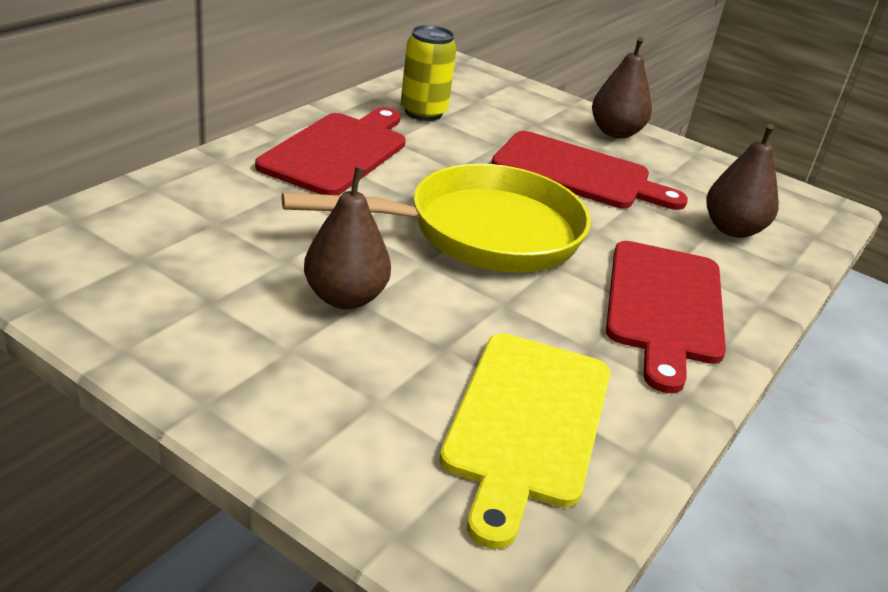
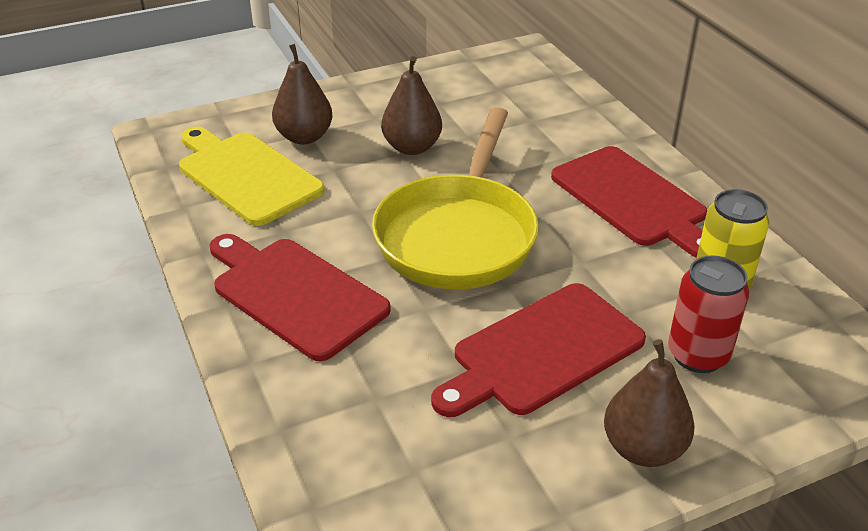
camera: 125 degrees right, 5 degrees up
(511, 119) = (698, 355): none -> red can
(732, 229) = (370, 425): brown pear -> brown pear (304, 137)

